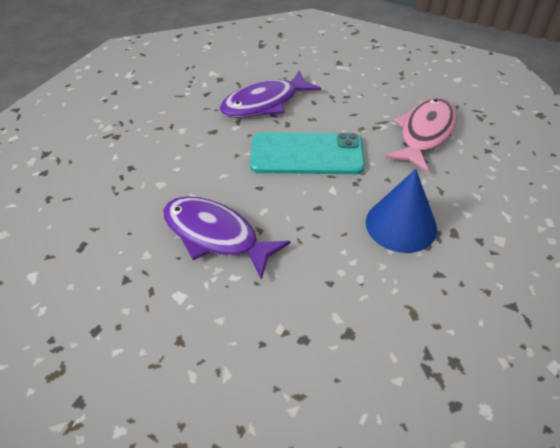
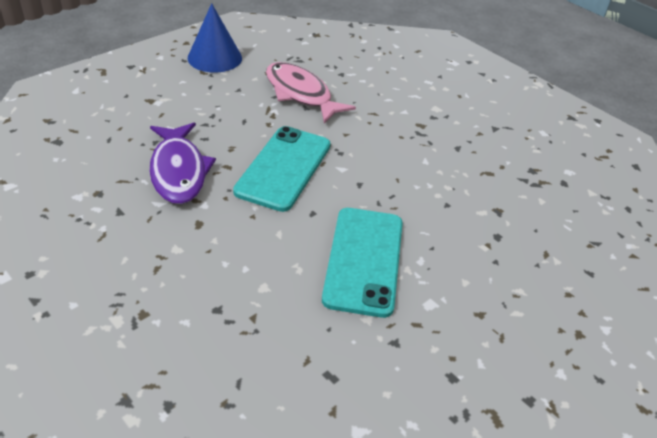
camera: 75 degrees left, 5 degrees down
(215, 235) = (364, 260): purple fish -> turquoise phone
(401, 225) = (401, 146): blue cone -> blue cone (214, 58)

